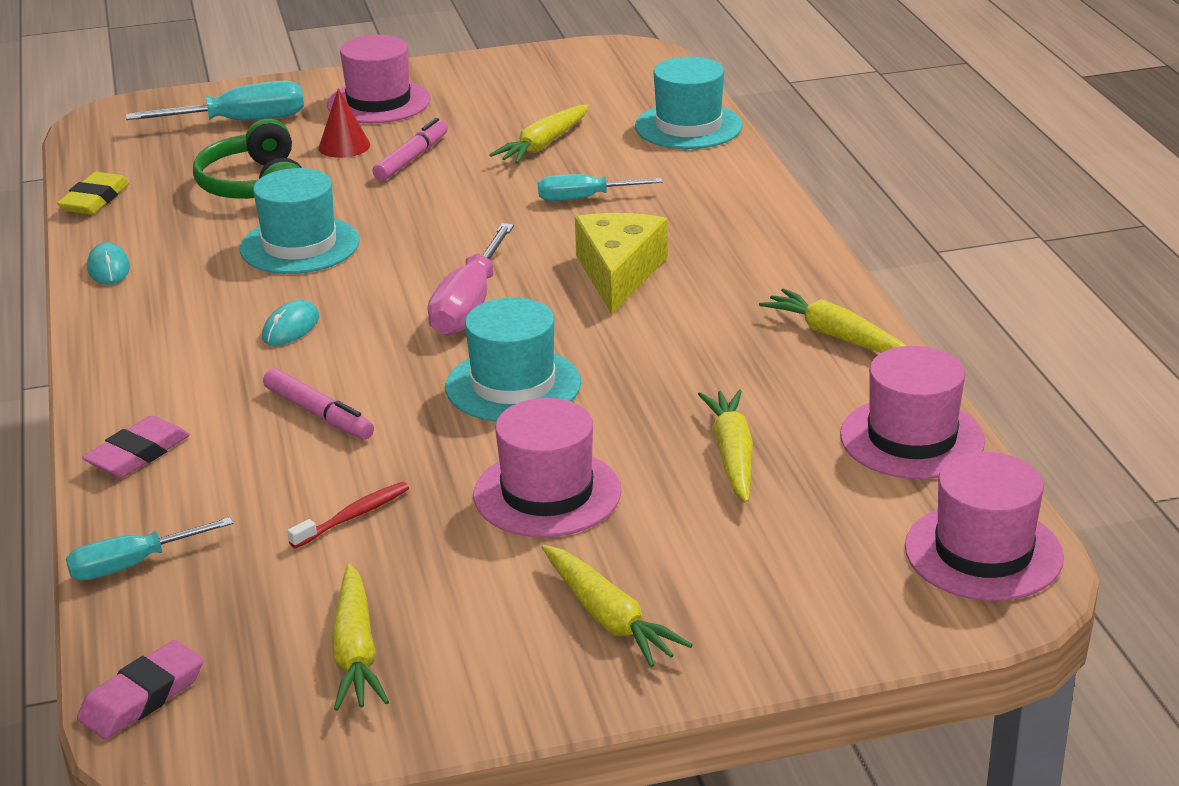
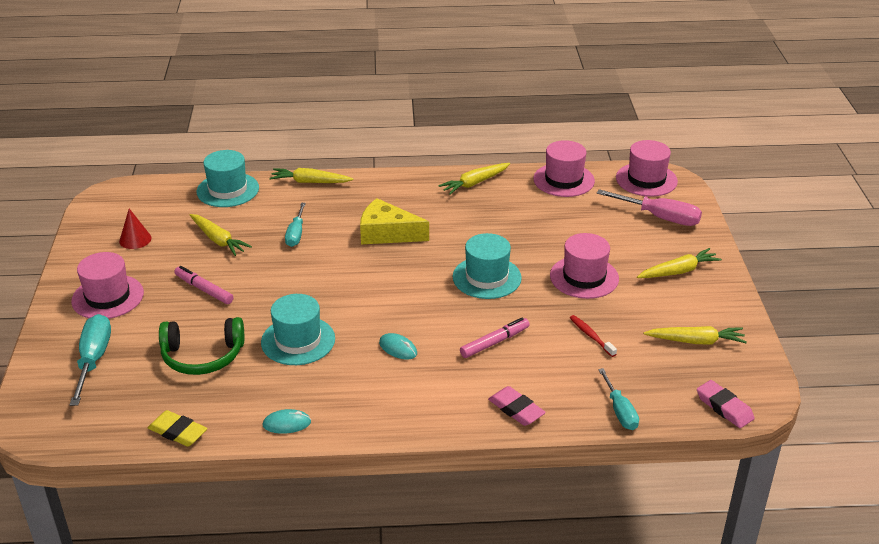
camera: 80 degrees left, 5 degrees up
(344, 146) = (167, 315): red cone -> red cone (135, 239)
(469, 304) = (399, 284): pink screwdriver -> pink screwdriver (659, 217)
(732, 455) = (565, 225): yellow carrot -> yellow carrot (310, 182)

